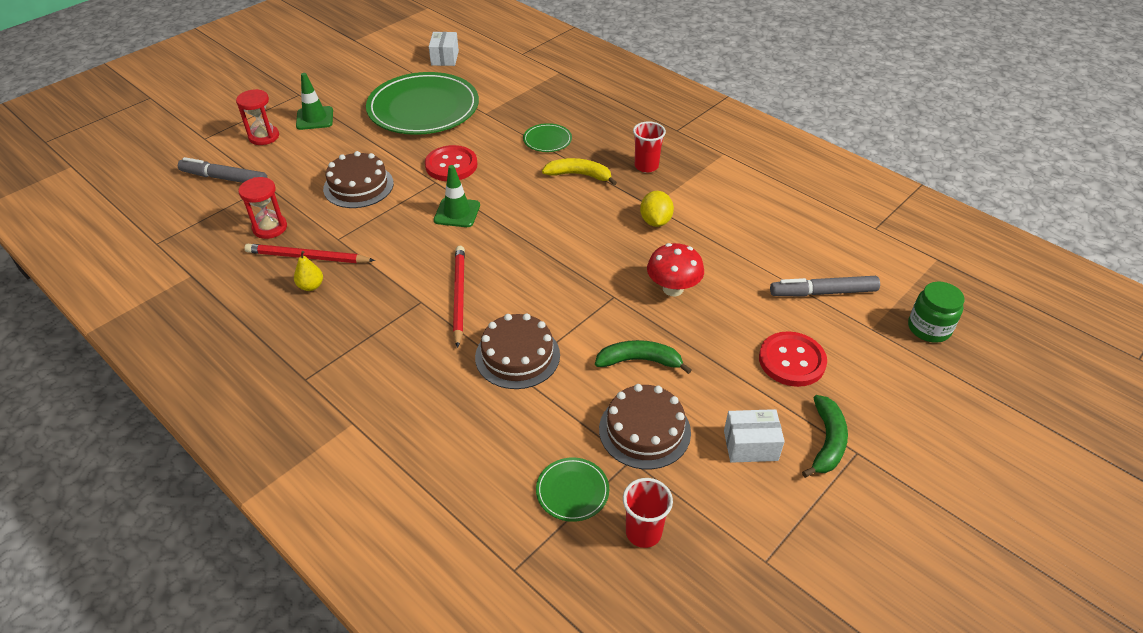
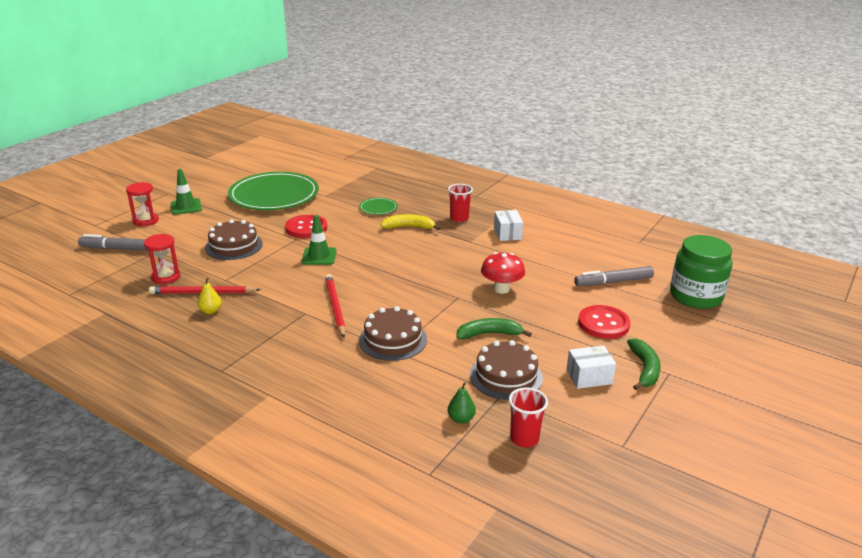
camera: 10 degrees left, 15 degrees down
(445, 58) = (283, 164): white box -> white box (507, 233)
(572, 491) = (461, 419): green plate -> green pear
(655, 221) = (476, 250): yellow lemon -> none
(929, 328) = (695, 296): green jar -> green jar, size x1.61

